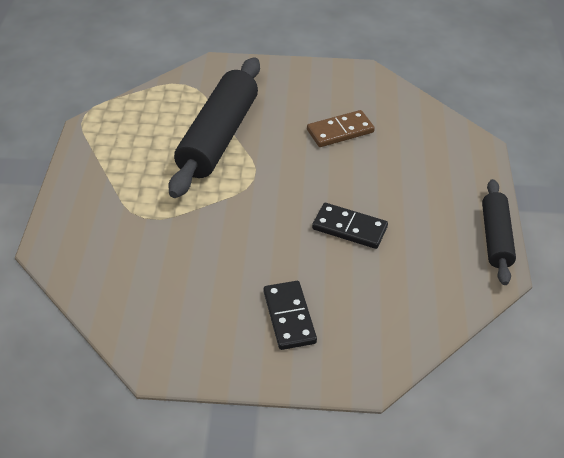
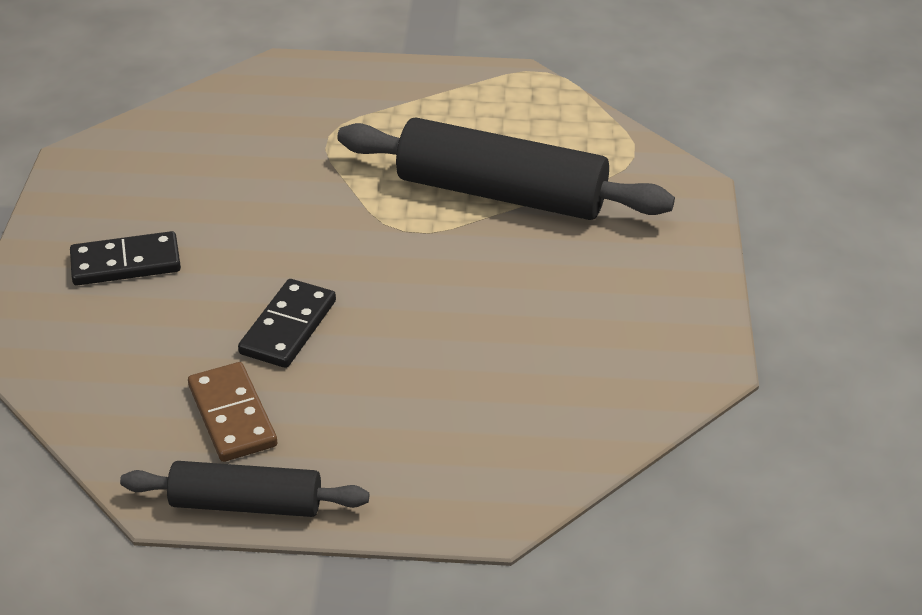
camera: 90 degrees right, 5 degrees down
(340, 131) = (525, 326): brown domino -> brown domino (232, 416)

